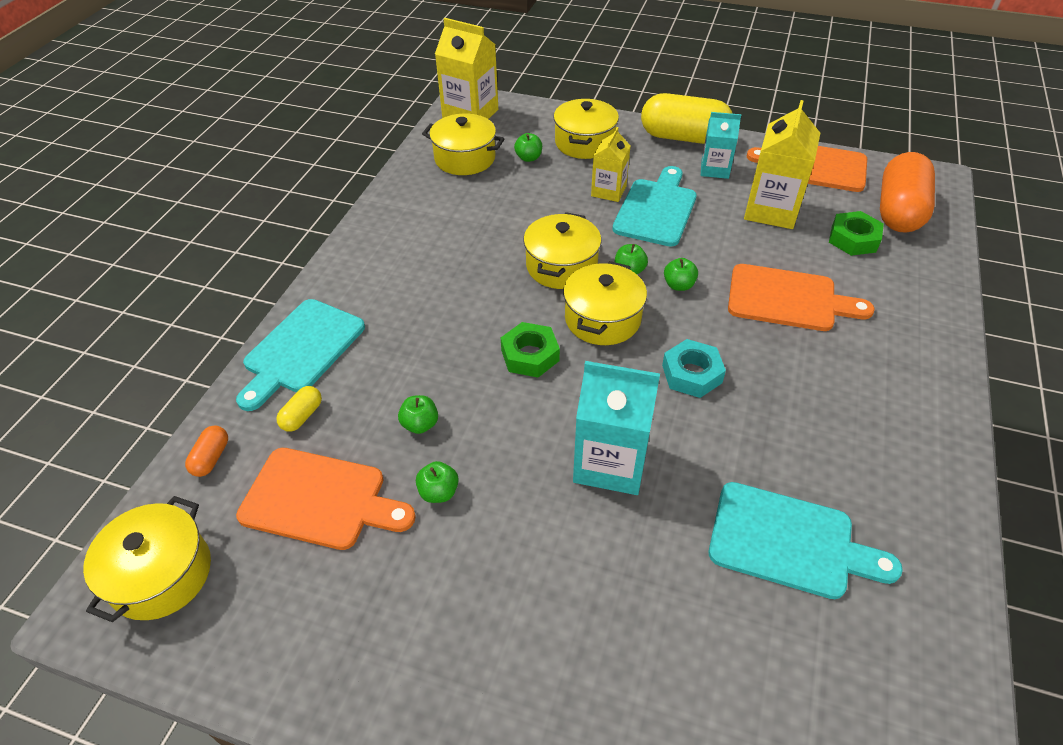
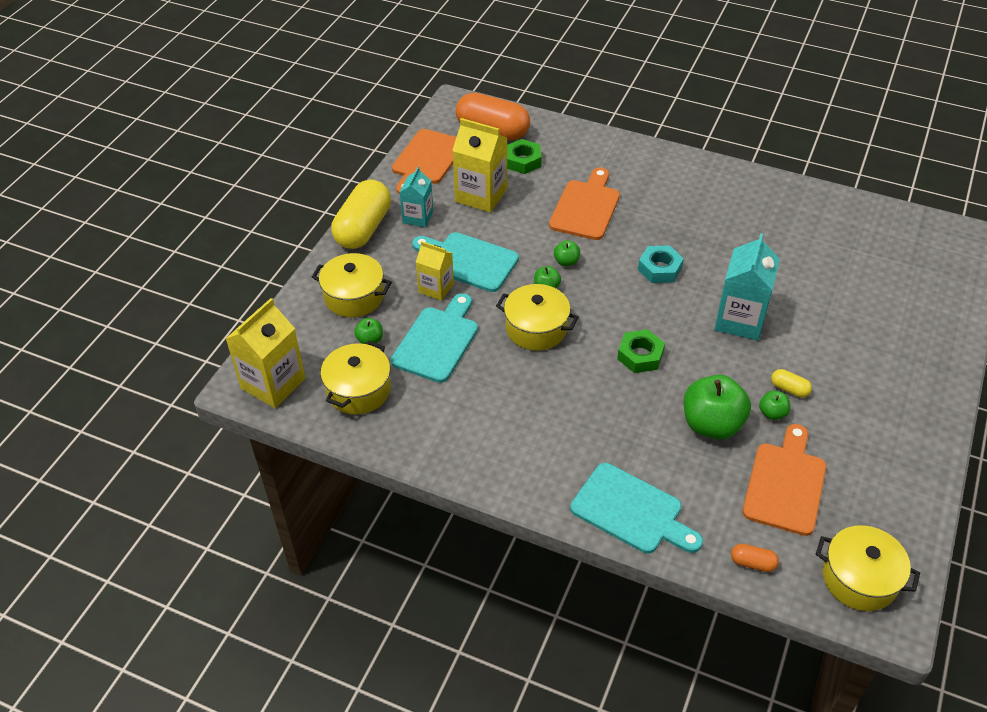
camera: 85 degrees left, 0 degrees up
(302, 416) = (706, 503): yellow capsule -> yellow capsule (789, 389)
(420, 424) = (712, 424): green apple -> green apple, size x2.16
(602, 319) = (601, 309): yellow pot -> none
(789, 542) = (792, 248): turquoise cutting board -> turquoise cutting board (437, 341)

